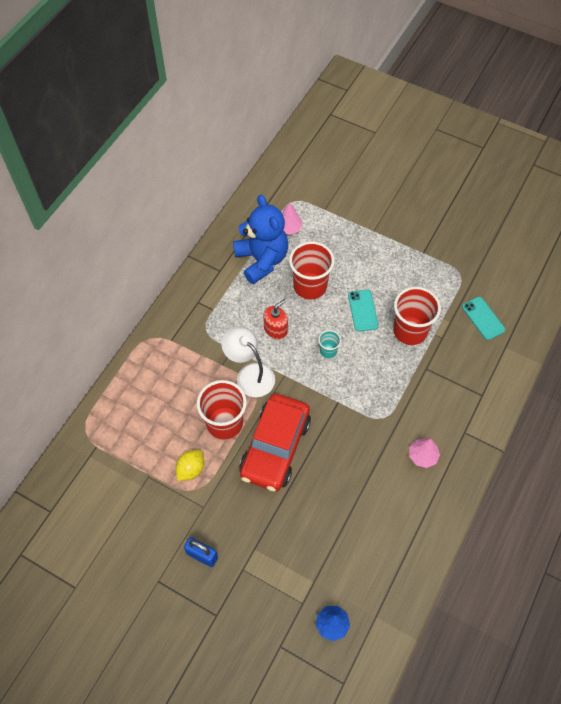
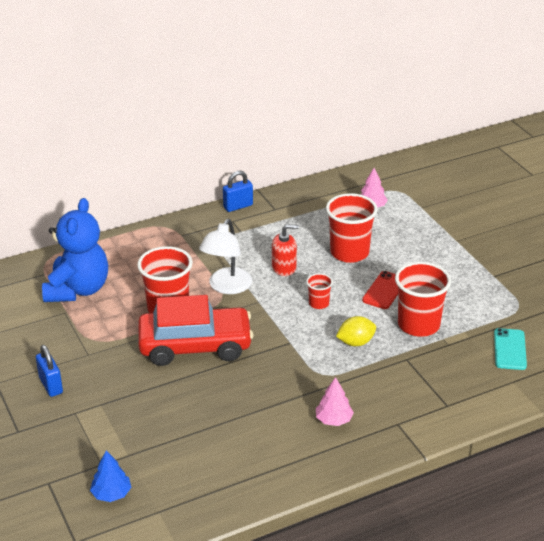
camera: 35 degrees right, 25 degrees down
(189, 283) = (238, 206): none -> blue padlock
(191, 469) = (105, 325): yellow lemon -> yellow lemon (356, 342)
(250, 374) = (226, 287): white lamp -> white lamp turned 150 degrees counterclockwise
(262, 260) = (322, 217): blue teddy bear -> blue teddy bear (78, 290)
(275, 447) = (195, 346): red car -> red car turned 150 degrees counterclockwise
(328, 351) = (319, 303): turquoise cup -> red cup
(362, 310) = (384, 290): turquoise phone -> red phone

